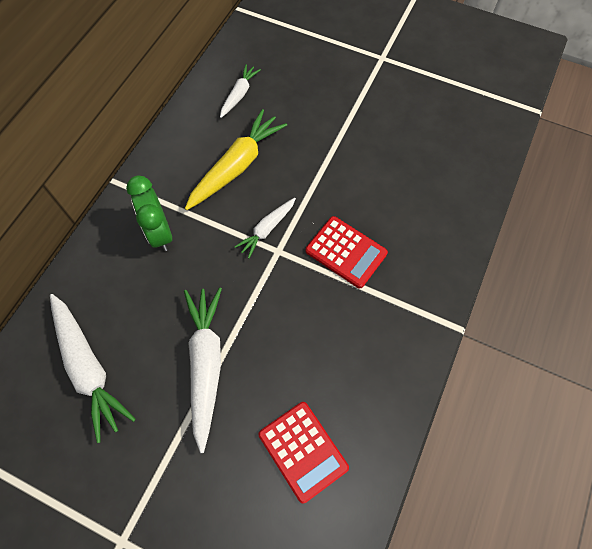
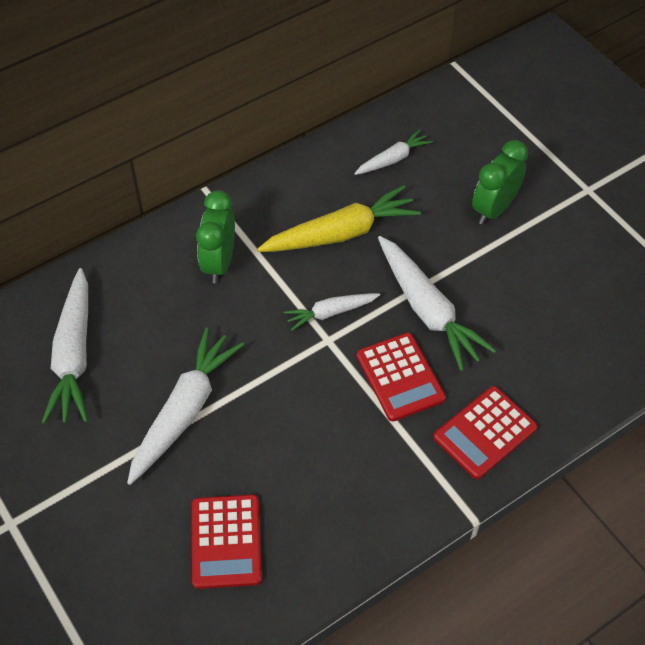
camera: 30 degrees right, 10 degrees down
(330, 99) = (494, 209): none -> green clock
(333, 193) = (427, 310): none -> white carrot
(427, 262) = (485, 433): none -> red calculator

